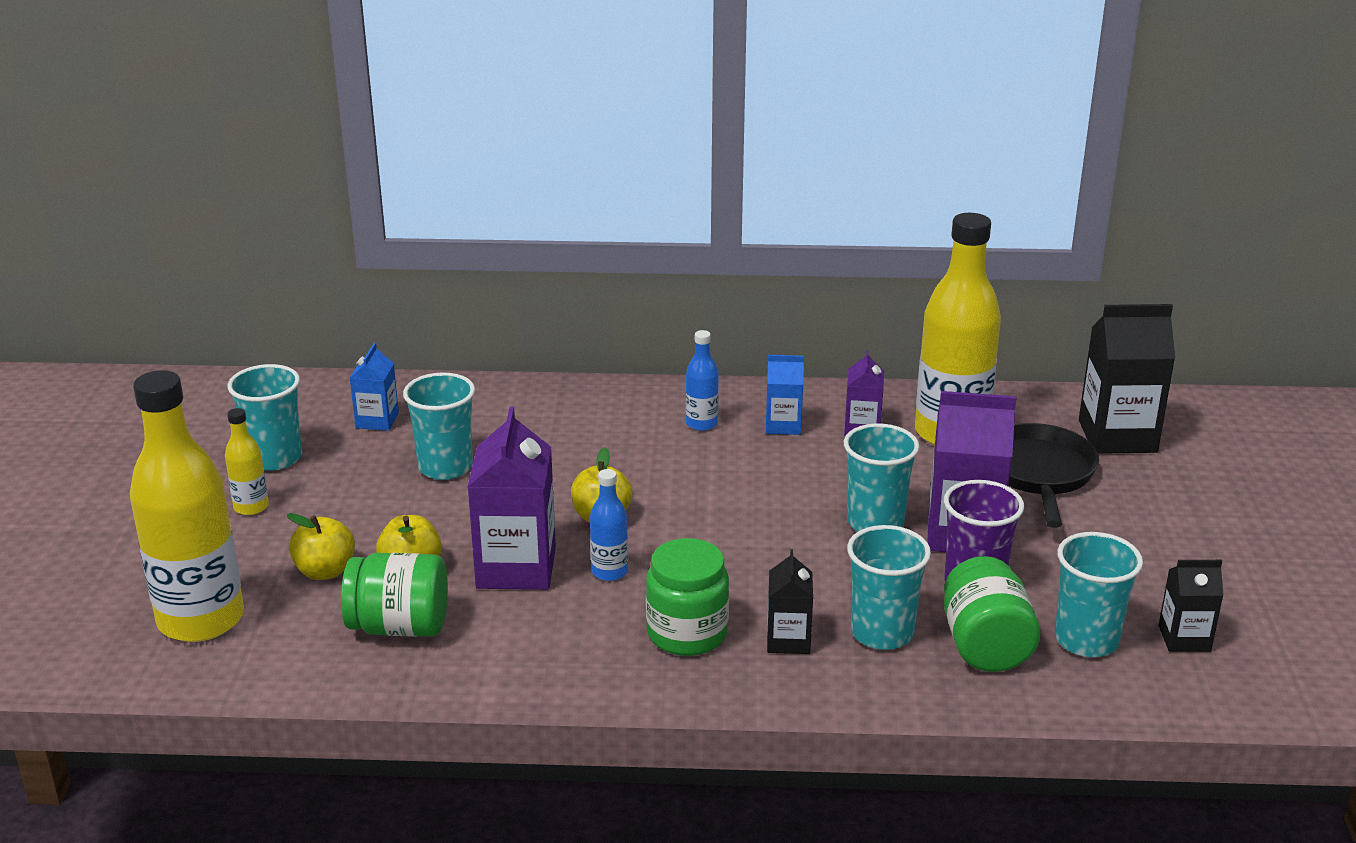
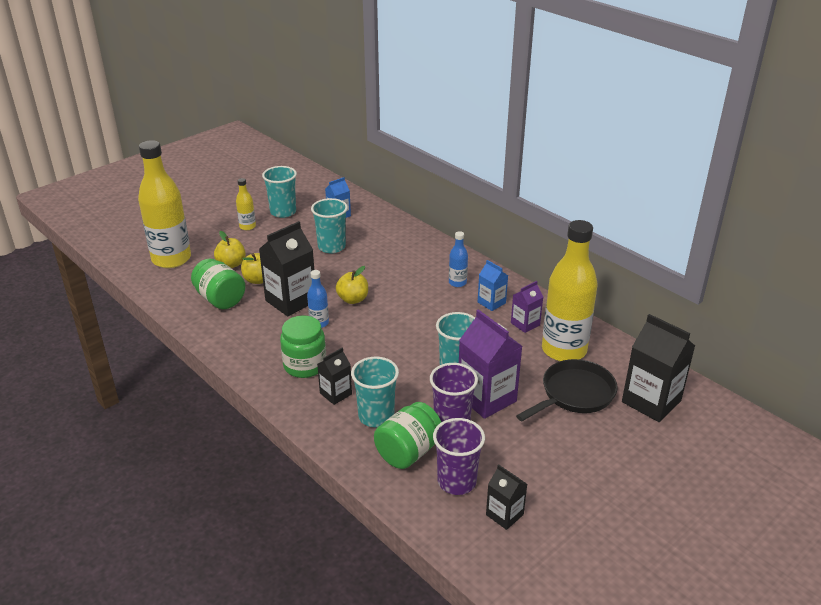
camera: 45 degrees right, 5 degrees up
(516, 568) = (291, 301): purple carton -> black carton
(1086, 640) = (456, 481): turquoise cup -> purple cup

